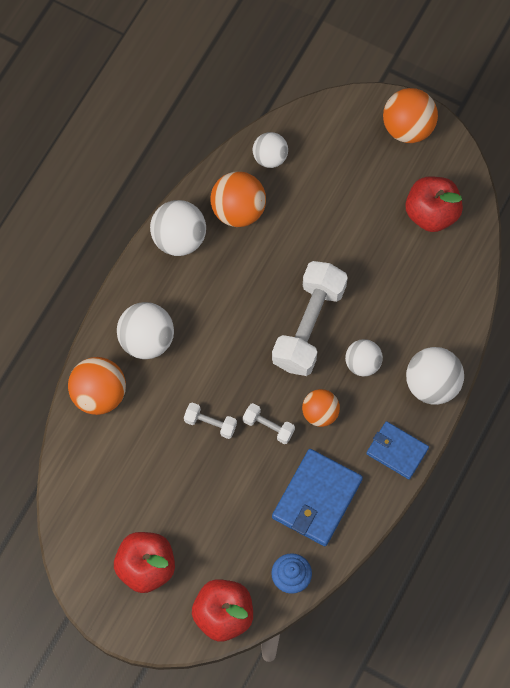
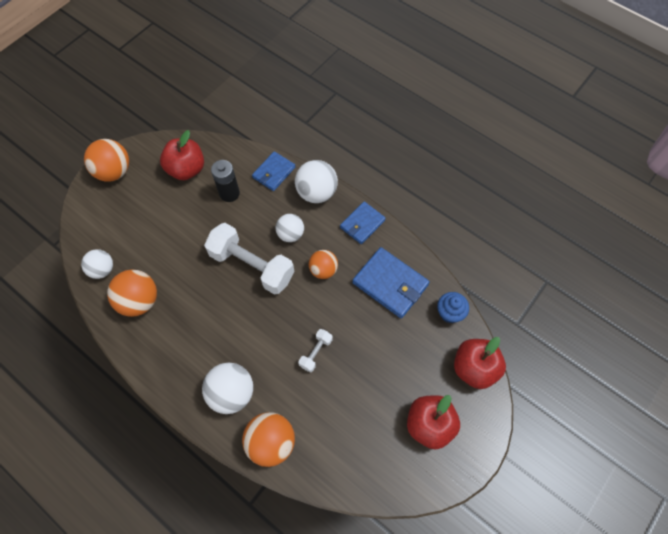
camera: 80 degrees left, 5 degrees down
(179, 238) = (149, 352): white ball -> none
(268, 426) = (327, 309): white dumbbell -> none
(407, 275) = (229, 193): none -> black battery
(451, 323) = (274, 172): none -> blue wallet

